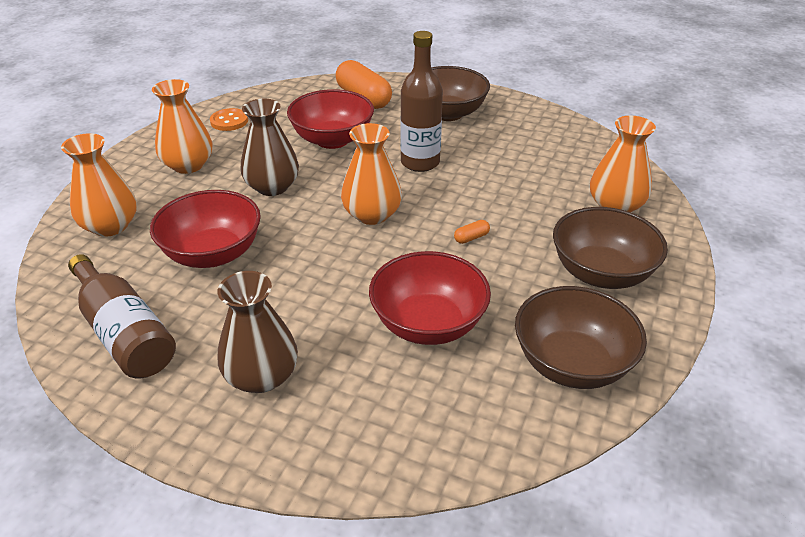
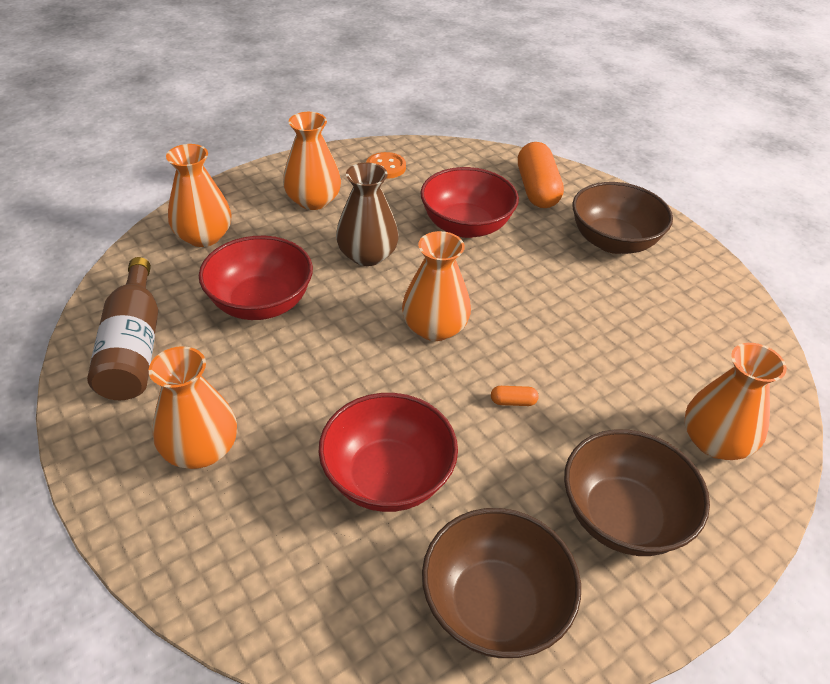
camera: 30 degrees right, 5 degrees up
(261, 376) = (200, 449): brown vase -> orange vase
(420, 162) = (533, 289): brown bottle -> none

